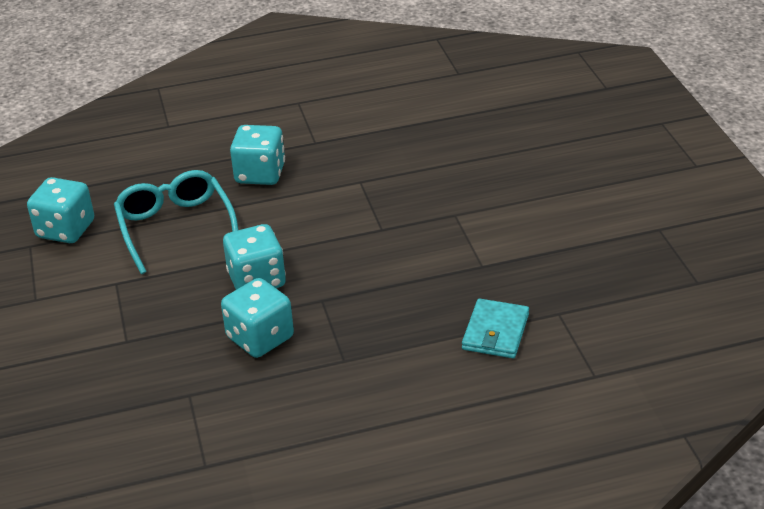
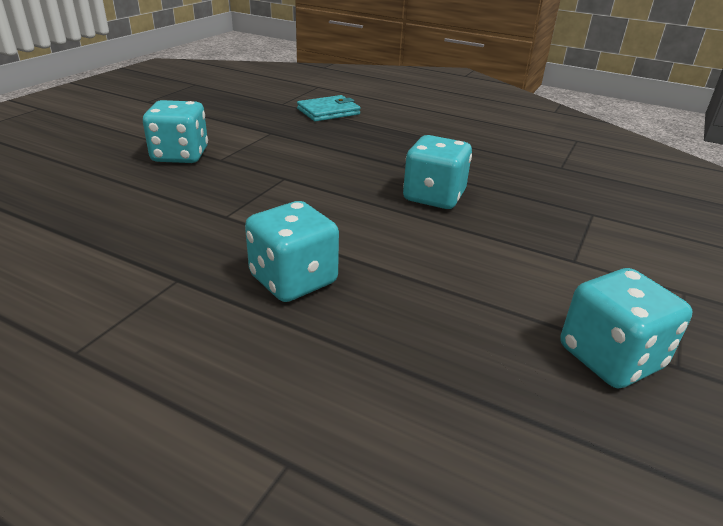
camera: 140 degrees left, 5 degrees down
(176, 227) = (459, 277): turquoise glasses -> none
(260, 338) = (476, 168): turquoise dice -> turquoise dice (180, 155)

